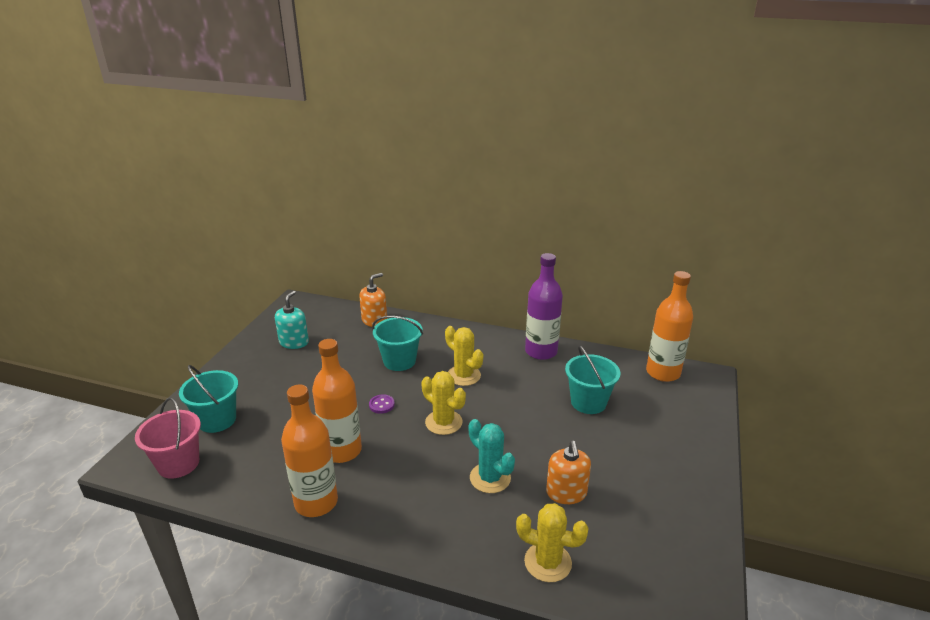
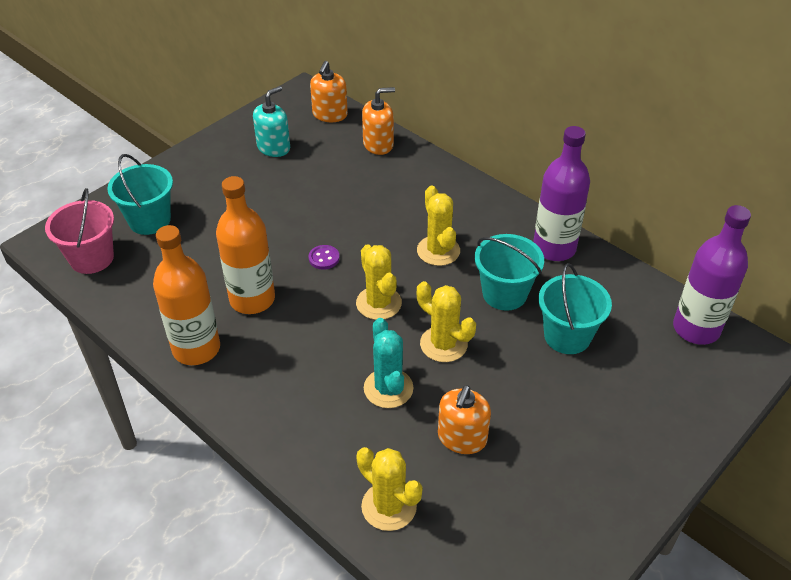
camera: 25 degrees right, 15 degrees up
(325, 311) = (330, 114): none -> orange soap dispenser
(399, 361) = (375, 208): turquoise bucket -> turquoise bucket (504, 294)
(509, 434) = (443, 344): none -> yellow cactus
(663, 373) = (696, 328): orange bottle -> purple bottle

